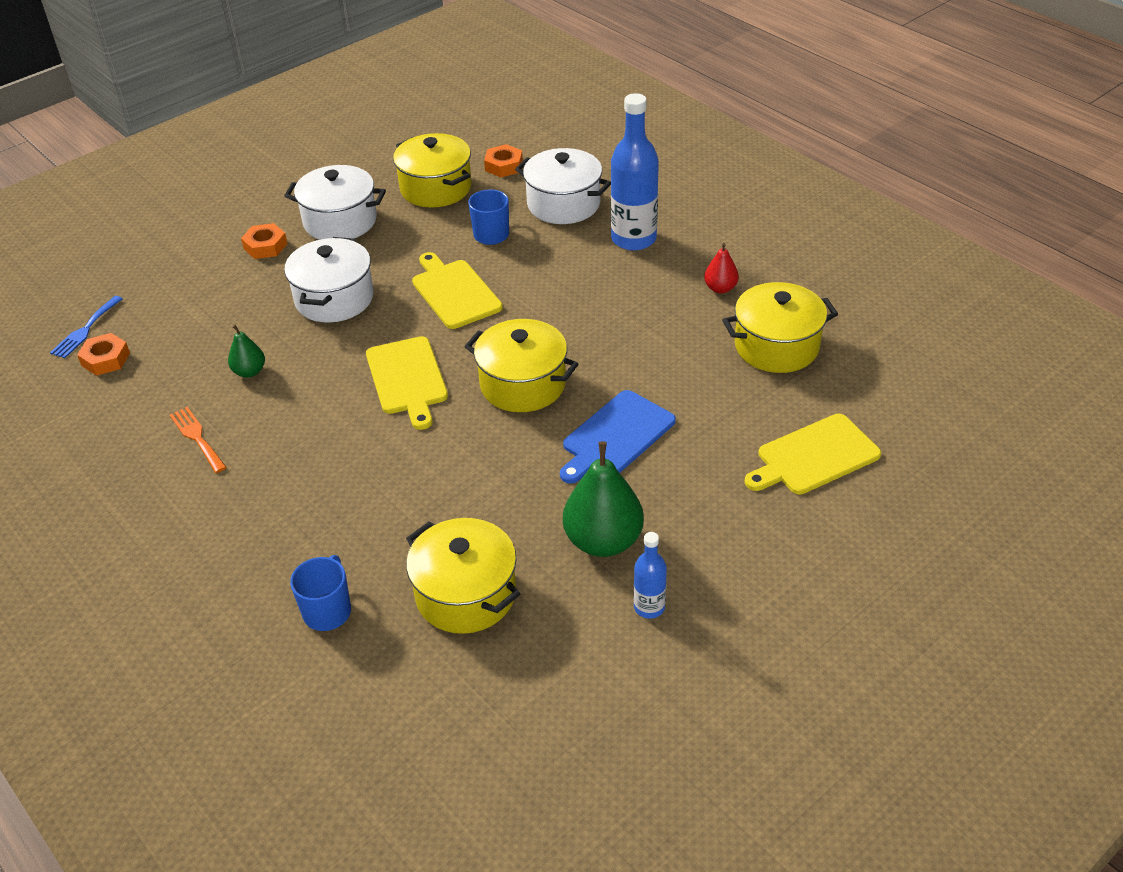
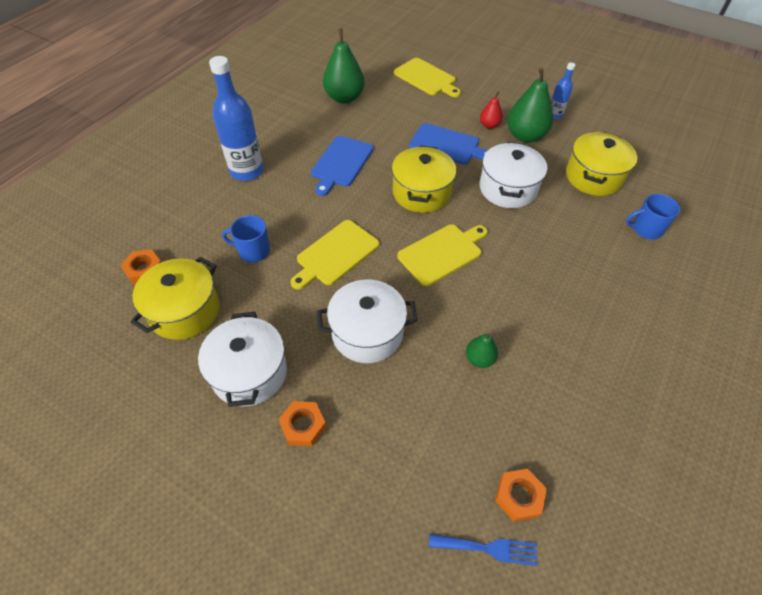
camera: 110 degrees left, 10 degrees up
(197, 437) = (565, 363): orange fork -> none
(563, 204) = (204, 217): white pot -> white pot (507, 189)
(616, 320) = (341, 163): none -> blue cutting board
(720, 288) = (295, 125): red pear -> red pear (489, 125)
(776, 346) = (344, 98): yellow pot -> green pear

